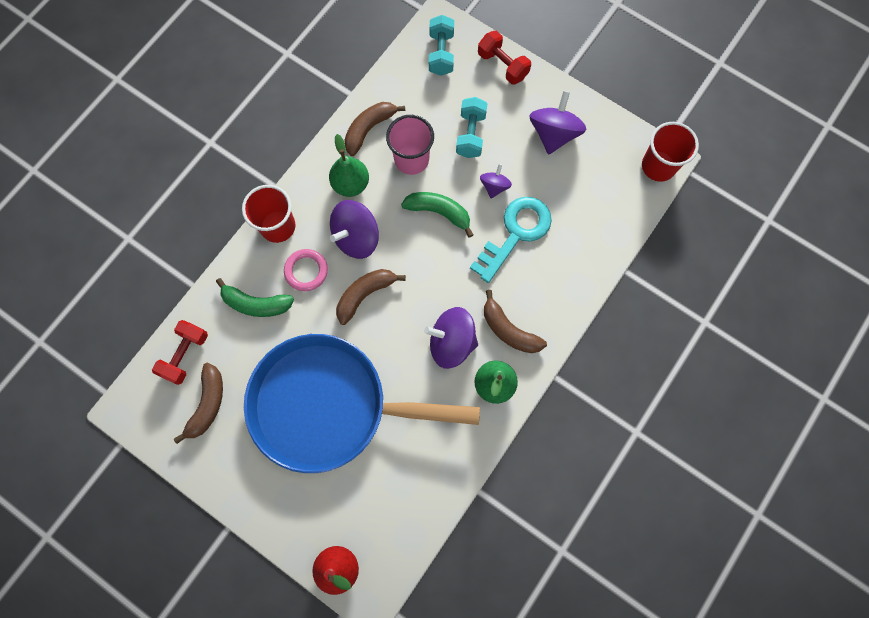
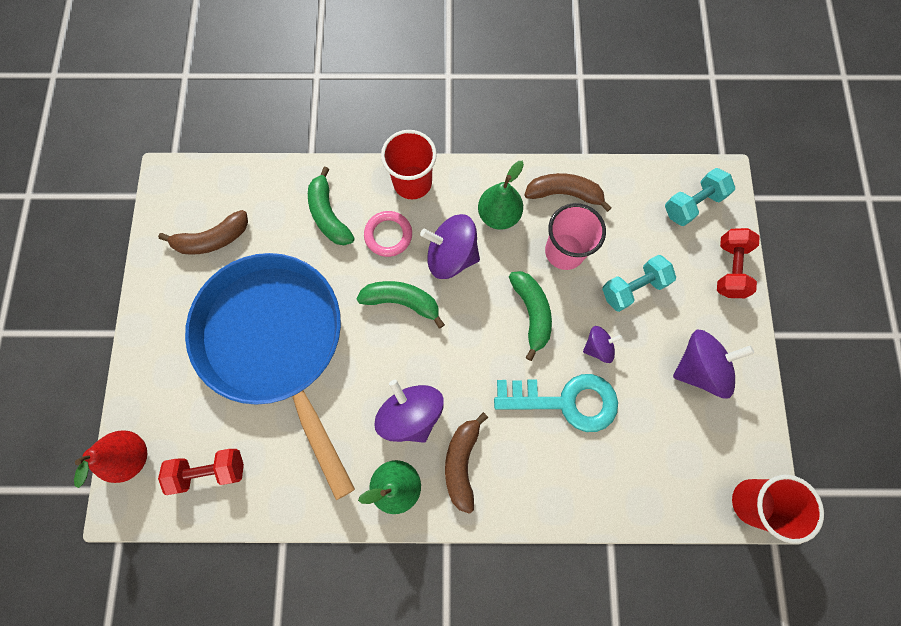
camera: 55 degrees right, 0 degrees up
(185, 355) = (245, 191): red dumbbell -> red dumbbell (210, 470)
(365, 294) = (402, 301): brown banana -> green banana

